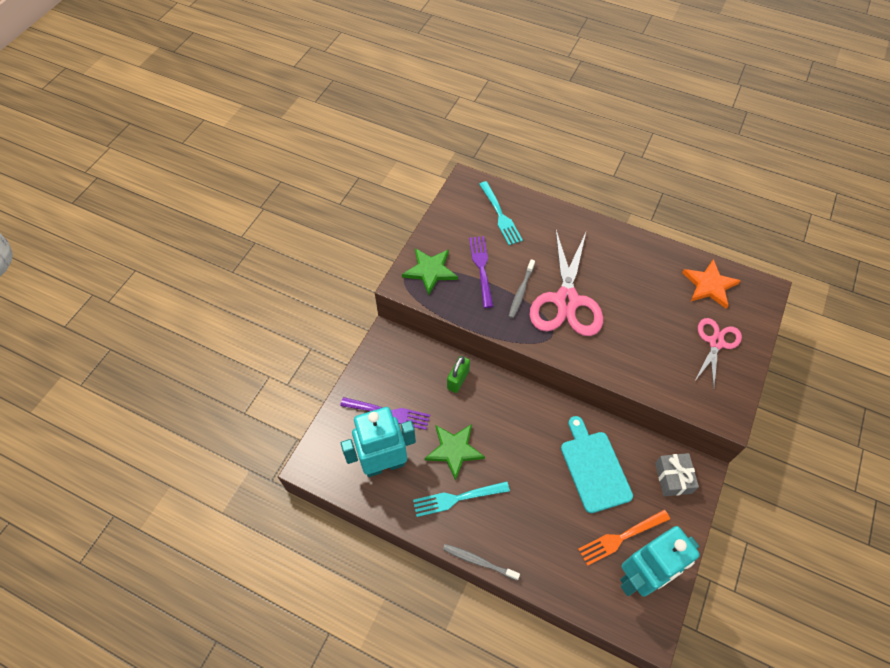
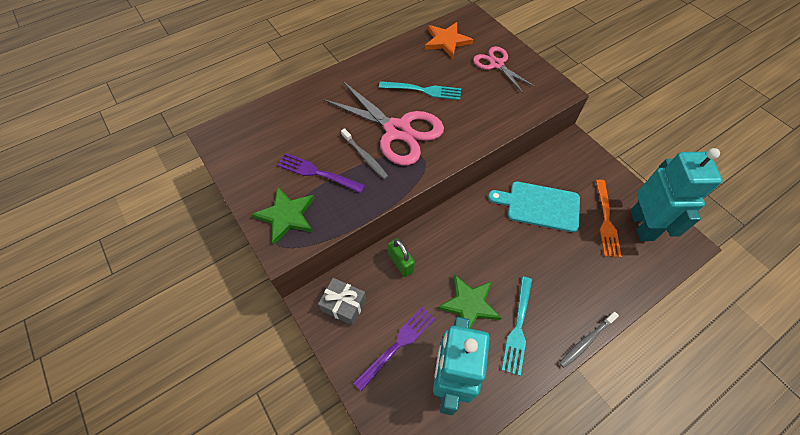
camera: 60 degrees left, 0 degrees up
(500, 215) = (273, 130): turquoise fork -> turquoise fork (423, 90)
(673, 478) = (572, 161): grey gift -> grey gift (344, 305)

